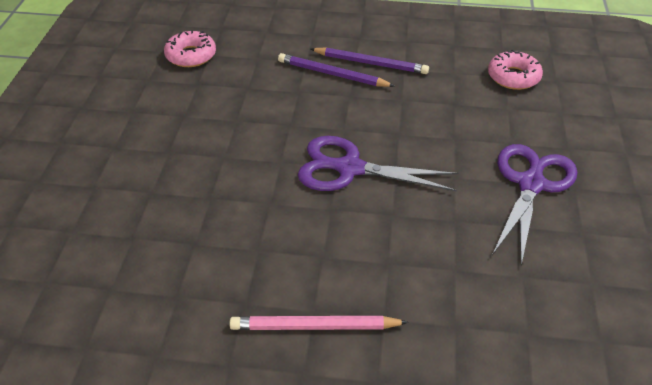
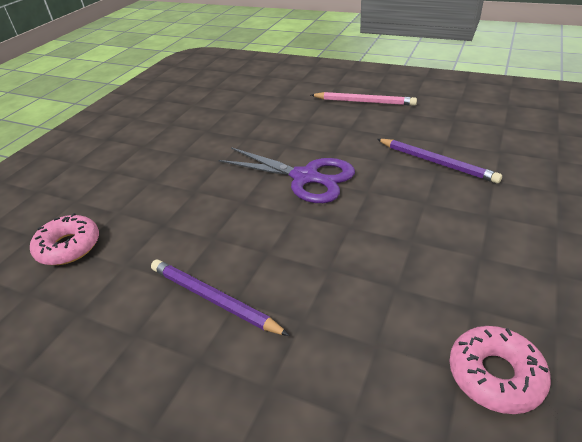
camera: 160 degrees left, 5 degrees down
(332, 74) = (274, 289): purple pencil -> purple pencil (436, 162)
(531, 183) = (169, 151): purple scissors -> none

